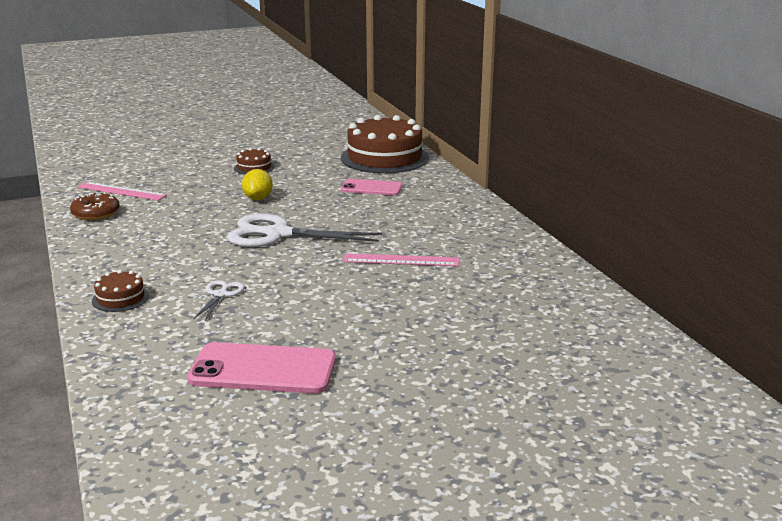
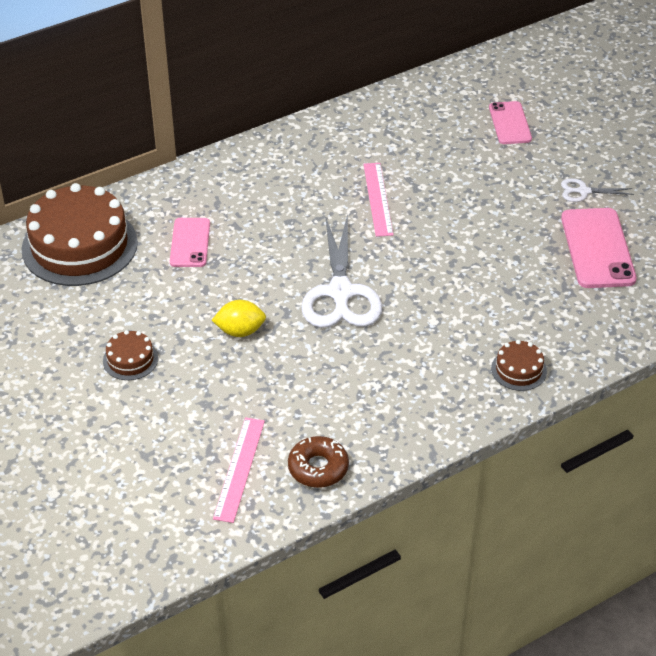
camera: 100 degrees left, 20 degrees up
(221, 295) = (487, 302): white scissors -> white scissors (583, 191)
(522, 347) = (510, 123): none -> pink phone

